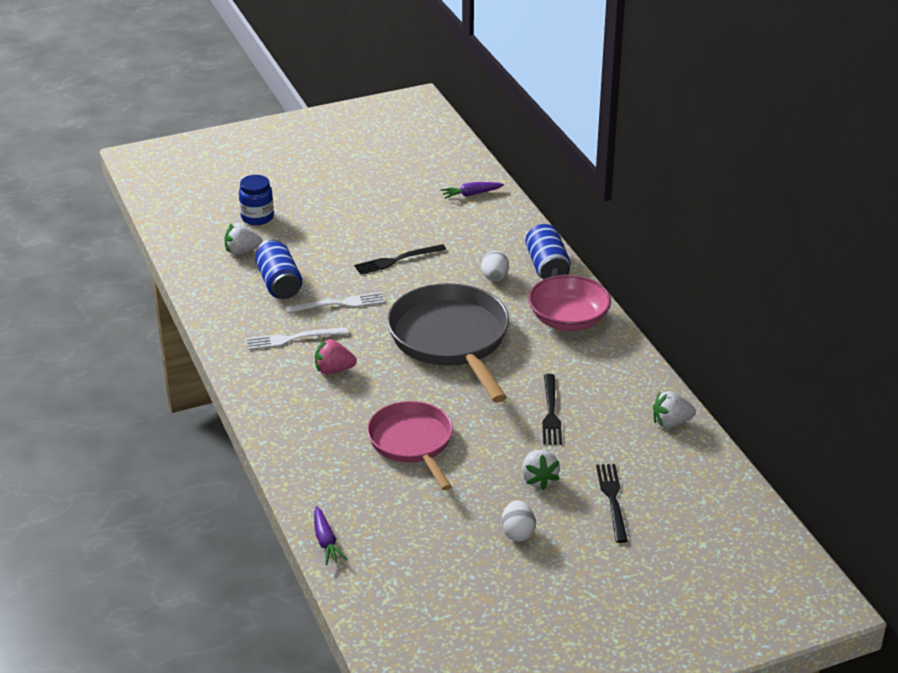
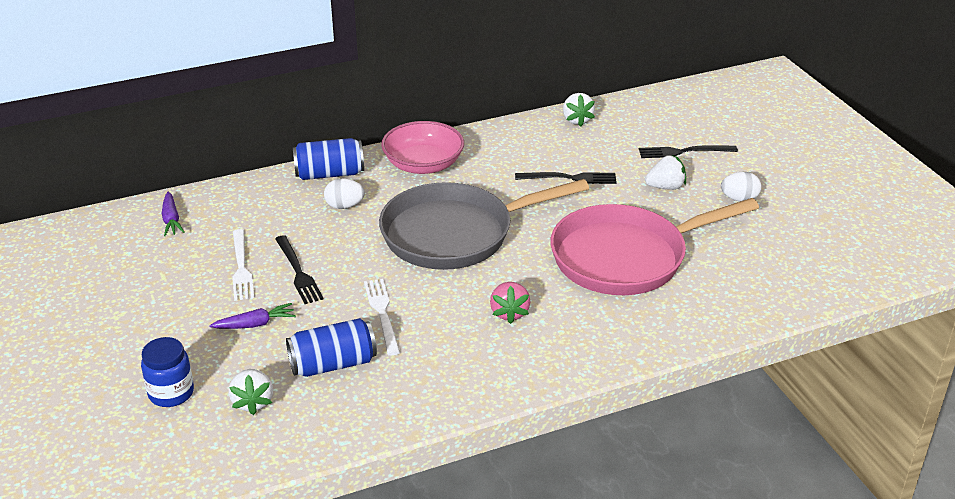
camera: 90 degrees left, 0 degrees up
(293, 338) = (449, 346): white fork -> white fork (241, 267)
(326, 542) = (784, 308): purple carrot -> purple carrot (255, 324)
(412, 443) = (626, 257): pink pan -> pink pan, size x1.54

